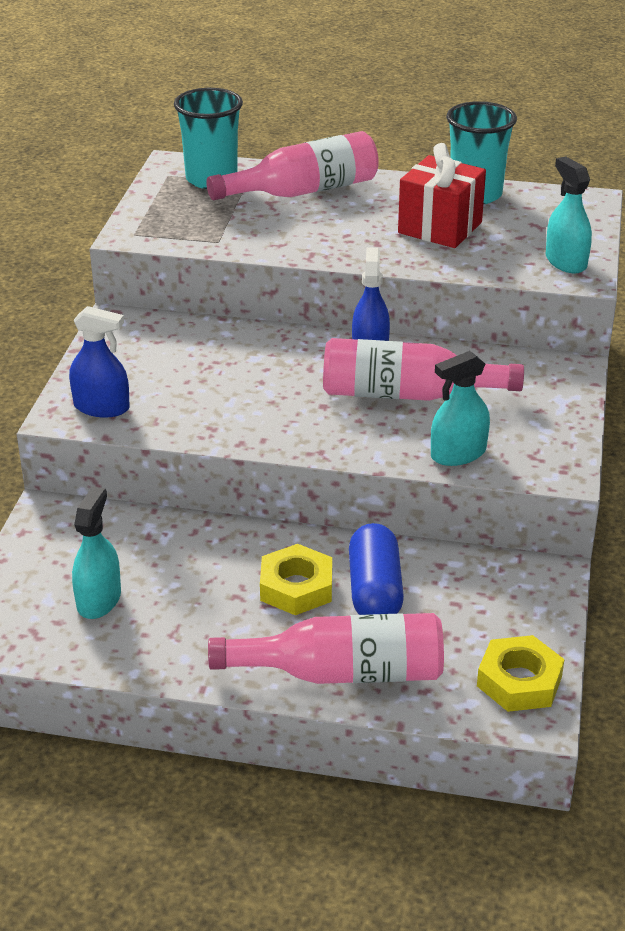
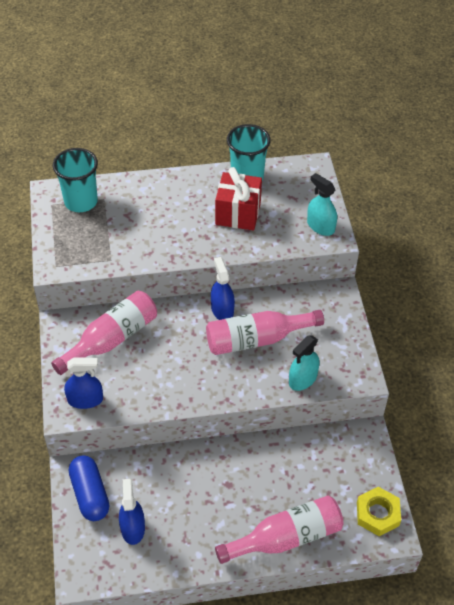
camera: 20 degrees left, 15 degrees up
(99, 600) = (132, 528): turquoise spray bottle -> blue spray bottle
(296, 587) = (237, 485): yellow nut -> none
(303, 191) = (143, 199): pink bottle -> pink bottle (111, 339)
(374, 591) = (280, 474): blue capsule -> blue capsule (90, 494)

